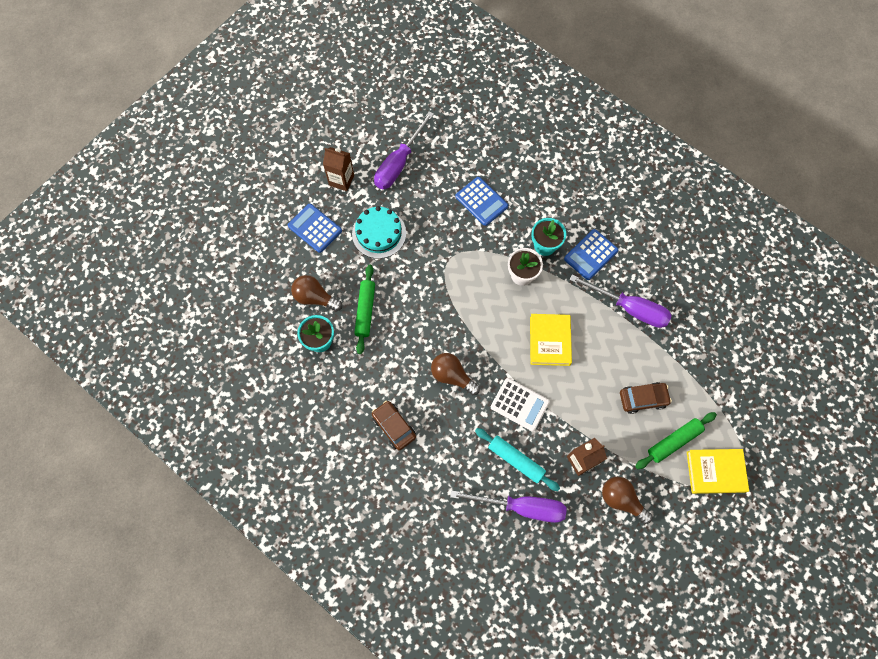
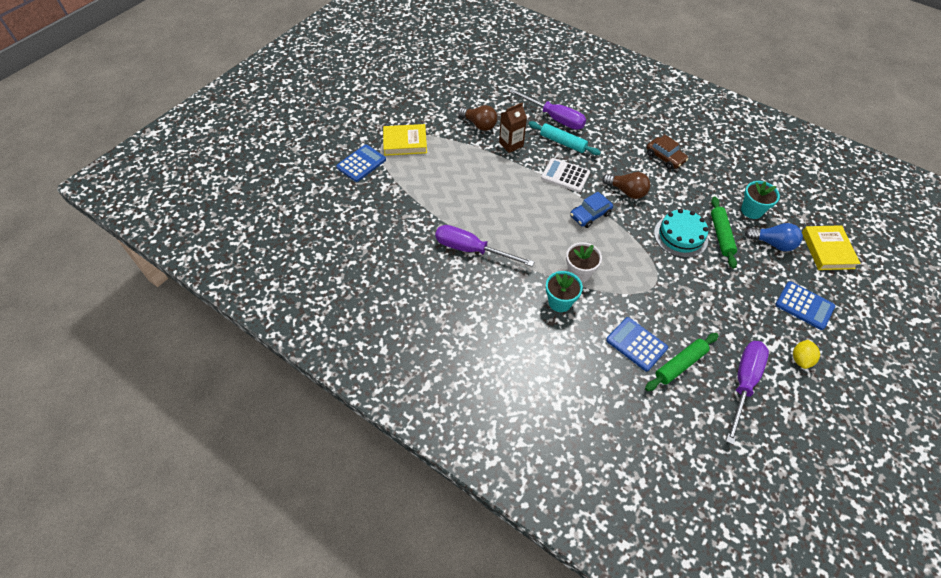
camera: 175 degrees right, 15 degrees down
(315, 298) = (772, 243): brown light bulb -> blue light bulb
(341, 180) = (800, 359): brown carton -> yellow lemon
(379, 233) = (735, 304): turquoise cake -> turquoise cake (680, 236)
(499, 345) = (590, 215): none -> blue car
(521, 507) = (554, 118): purple screwdriver -> purple screwdriver turned 150 degrees counterclockwise
(549, 341) = (545, 220): yellow book -> yellow book (827, 250)
(590, 255) = (511, 295): blue calculator -> blue calculator (361, 163)
(643, 399) = (461, 184): brown car -> none
(674, 441) = (436, 158): green rolling pin -> green rolling pin (680, 364)

